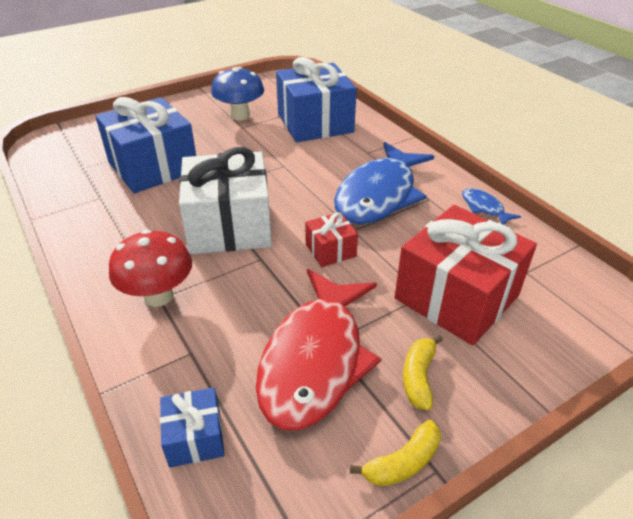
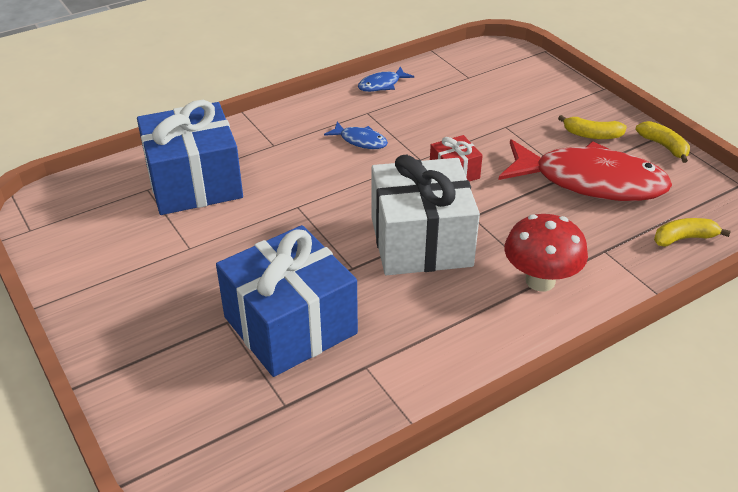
camera: 90 degrees left, 0 degrees up
(195, 437) = (684, 238): blue gift -> yellow banana
(240, 115) = (153, 252): blue mushroom -> none
(379, 195) = (360, 141): blue fish -> blue fish, size x0.42
(456, 297) = (504, 111): red gift -> none

